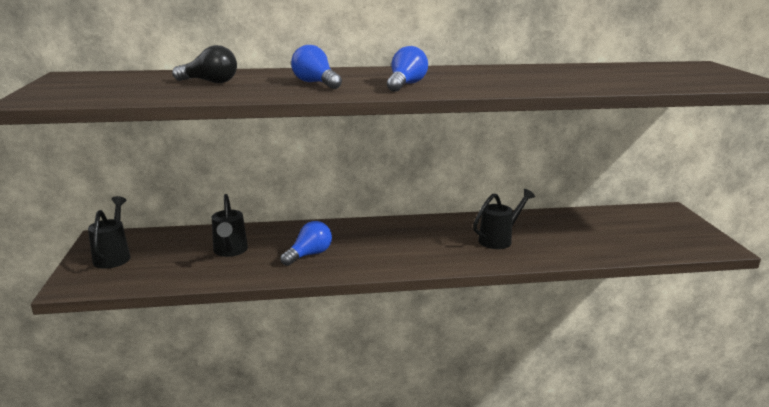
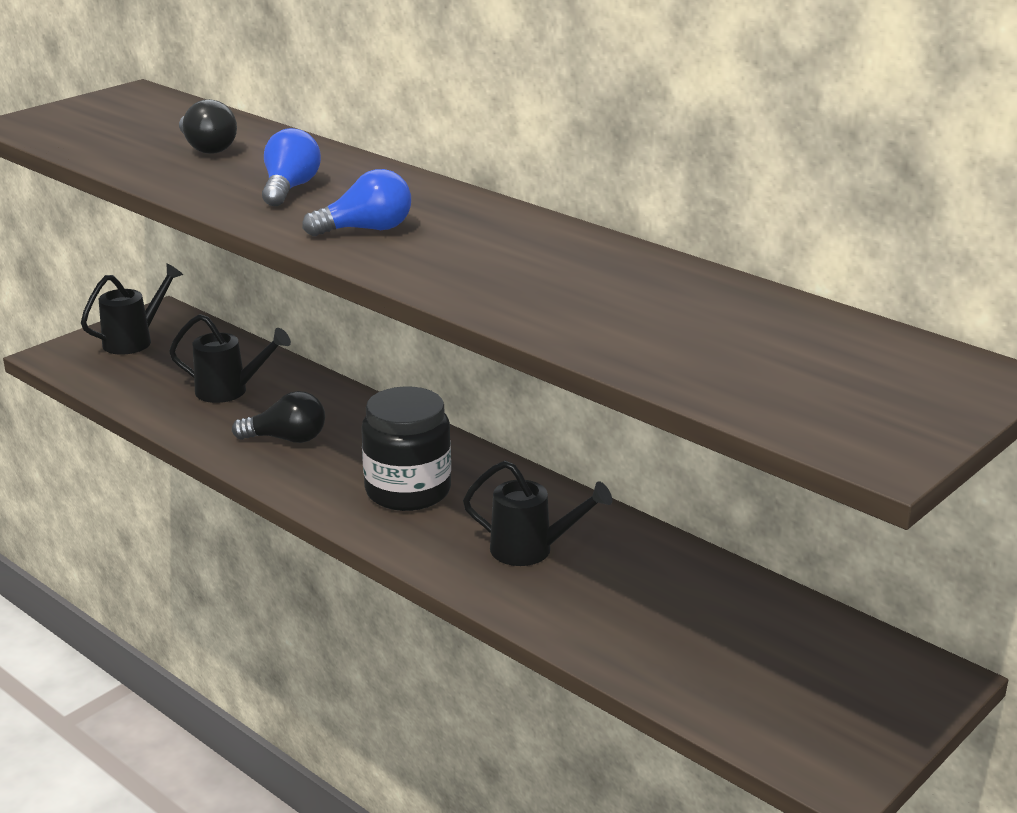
camera: 50 degrees right, 5 degrees up
(230, 251) = (229, 391): black watering can -> black watering can turned 120 degrees counterclockwise
(309, 255) = (287, 439): blue light bulb -> black light bulb
(408, 245) = (408, 490): none -> black jar

